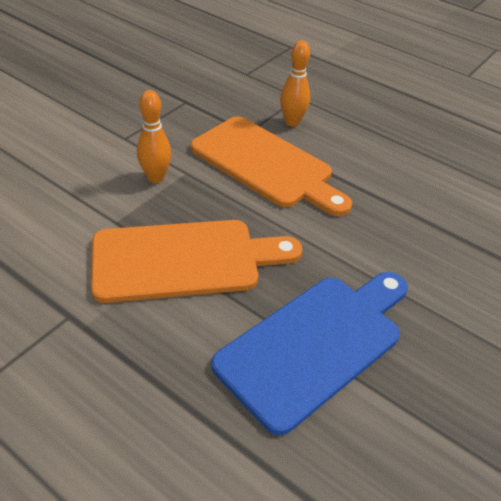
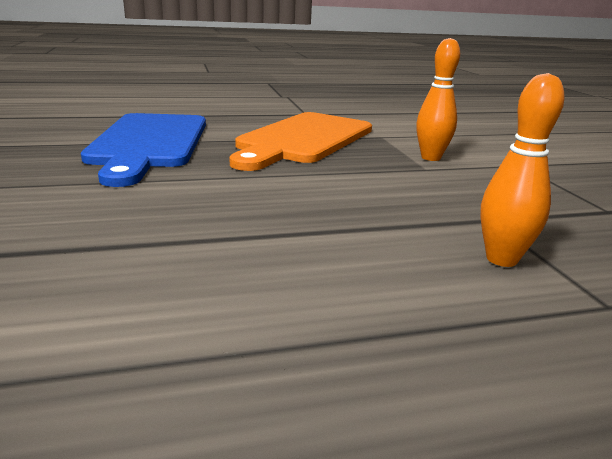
camera: 130 degrees right, 20 degrees down
(266, 164) = (398, 203): orange cutting board -> none

